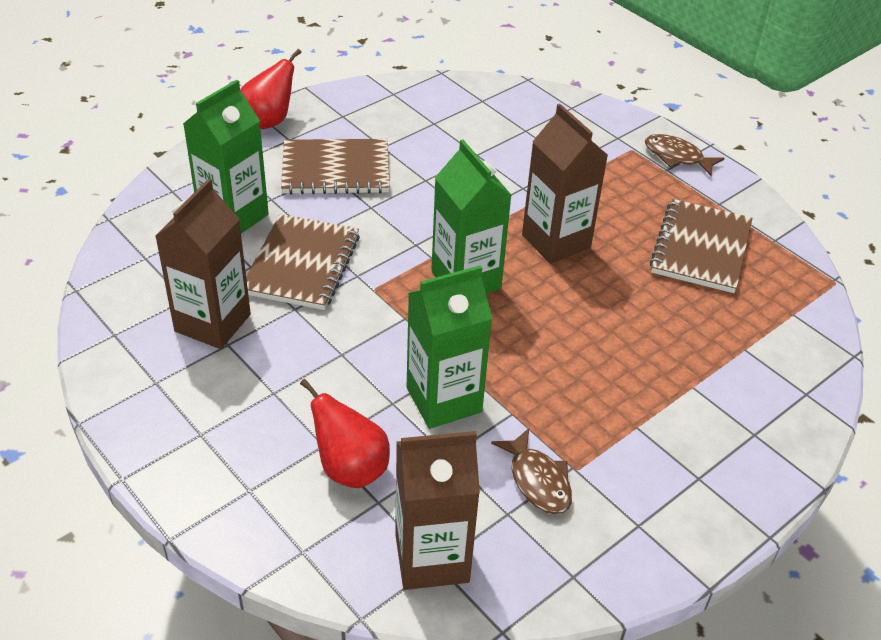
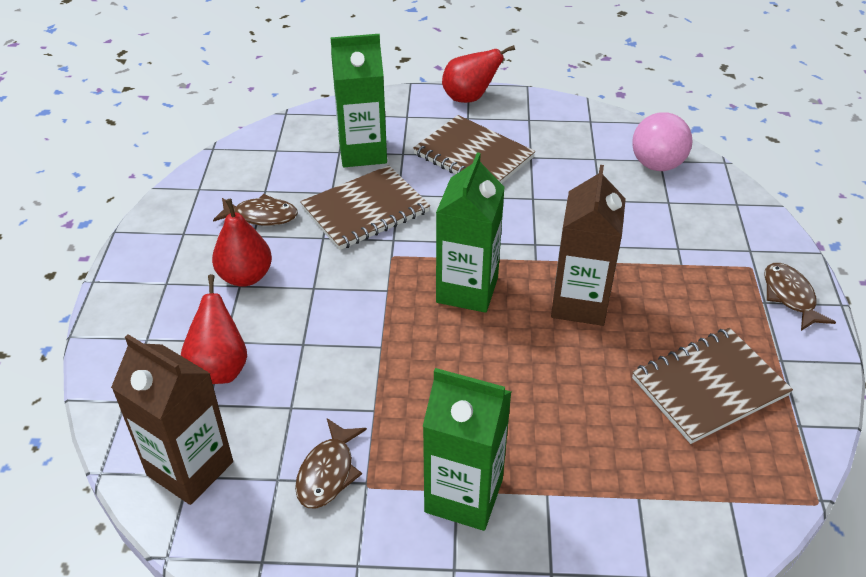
camera: 45 degrees right, 0 degrees up
(212, 323) = (261, 216): brown carton -> brown fish
(269, 382) = (245, 276): none -> red pear
(444, 400) = (339, 366): green carton -> green carton (464, 495)
(484, 105) = (657, 165): none -> pink ball

